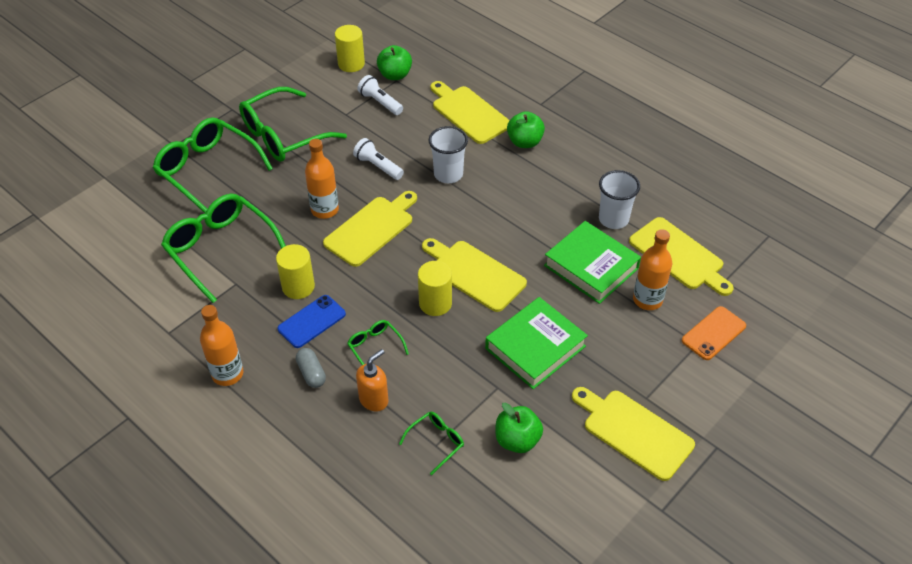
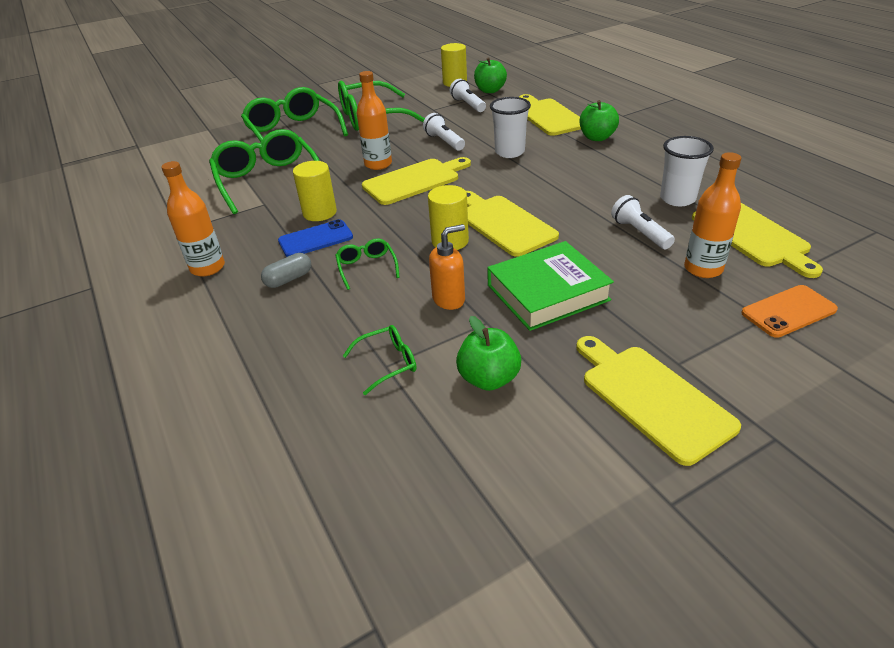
camera: 20 degrees right, 10 degrees down
(311, 373) = (289, 279): grey capsule -> grey capsule turned 60 degrees clockwise
(374, 400) = (339, 311): orange soap dispenser -> orange soap dispenser (449, 299)
(591, 267) = (639, 233): green book -> white flashlight

